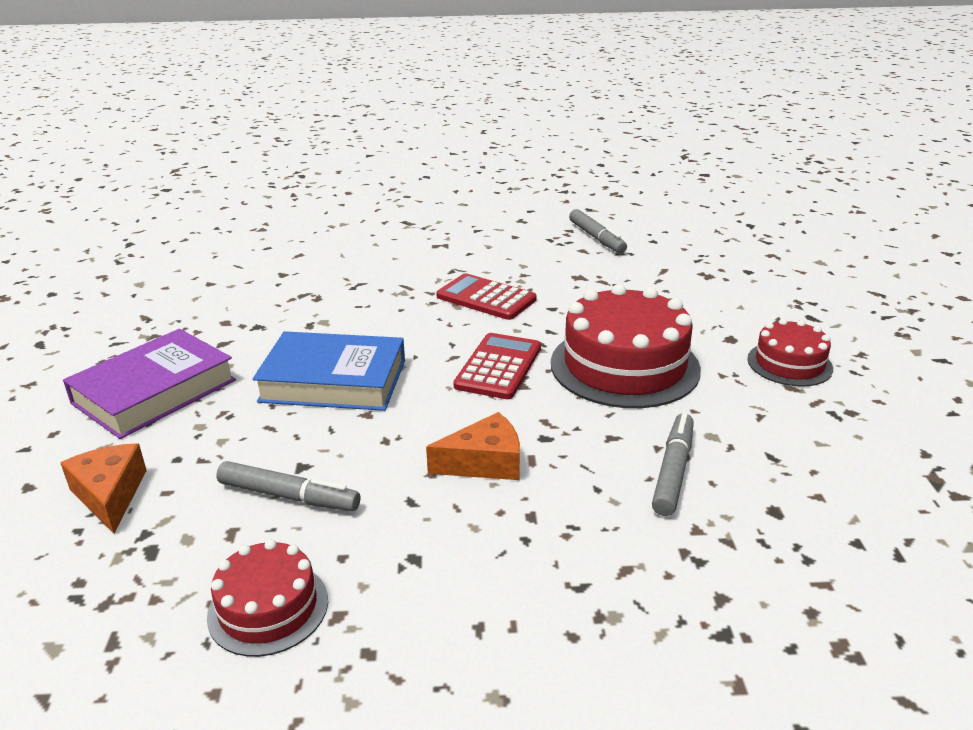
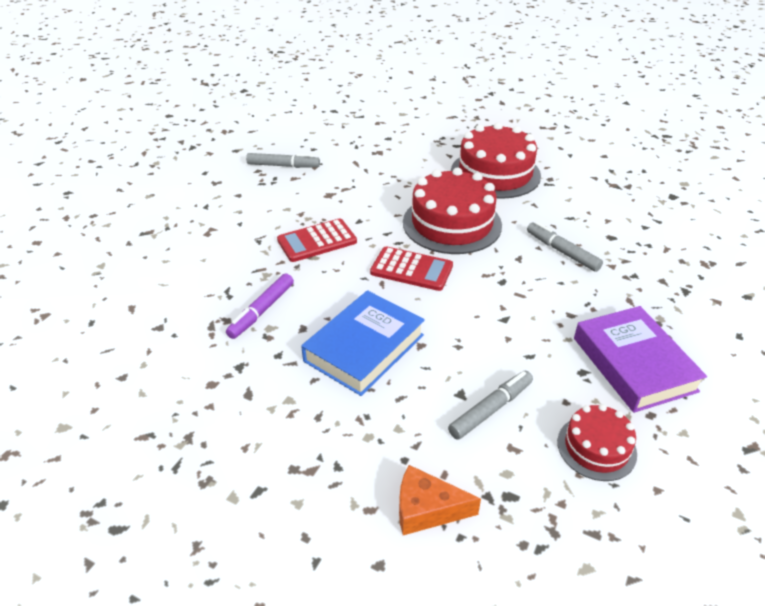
camera: 60 degrees left, 10 degrees up
(154, 391) = (292, 454): purple book -> purple book (634, 364)
(344, 309) = (262, 311): none -> purple marker
(485, 462) = (511, 313): orange cheese -> none
(498, 367) = (411, 269): red calculator -> red calculator turned 150 degrees clockwise
(789, 364) = (495, 173): red cake -> red cake, size x1.81

